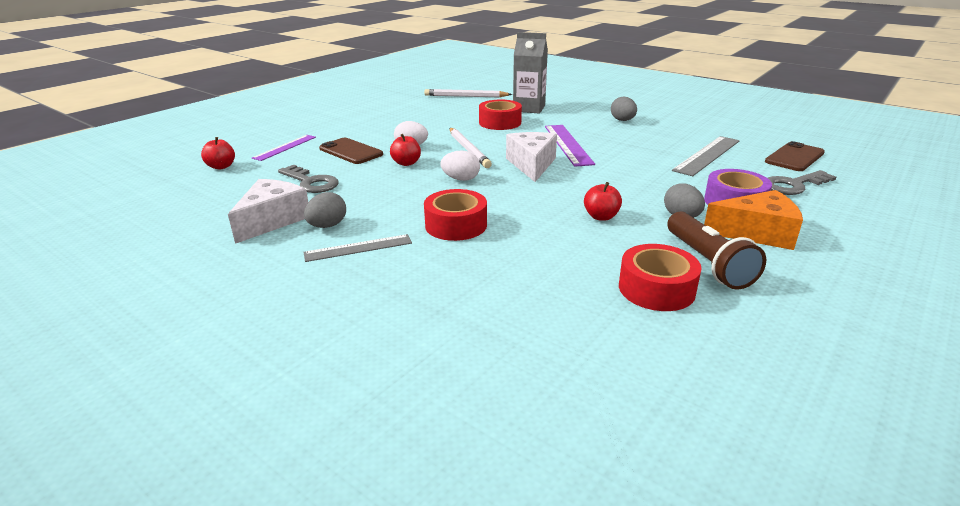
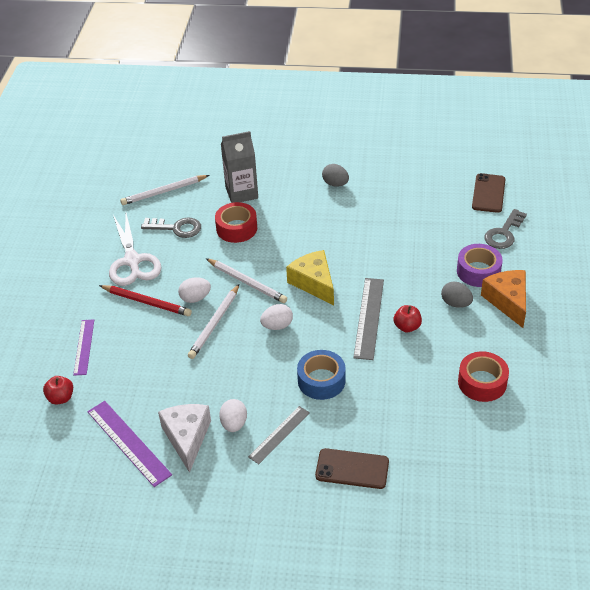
camera: 30 degrees left, 15 degrees up
(311, 182) = (164, 382): grey key -> grey key (176, 228)
(327, 226) = (234, 424): grey egg -> white egg
(351, 151) = (150, 327): brown phone -> brown phone (352, 469)
(369, 139) = (146, 302): none -> red pencil
(391, 119) = (132, 261): none -> white scissors
(406, 163) = (215, 323): red apple -> white pencil
(456, 225) = (321, 380): red tape -> blue tape
(532, 165) = (314, 283): white cheese -> yellow cheese
(567, 144) = (319, 241): purple ruler -> purple ruler (128, 442)
(707, 155) = (429, 215): grey ruler -> grey ruler (369, 318)
(707, 263) = (496, 345): brown flashlight -> none
(757, 233) = (508, 301): orange cheese -> orange cheese turned 75 degrees counterclockwise

